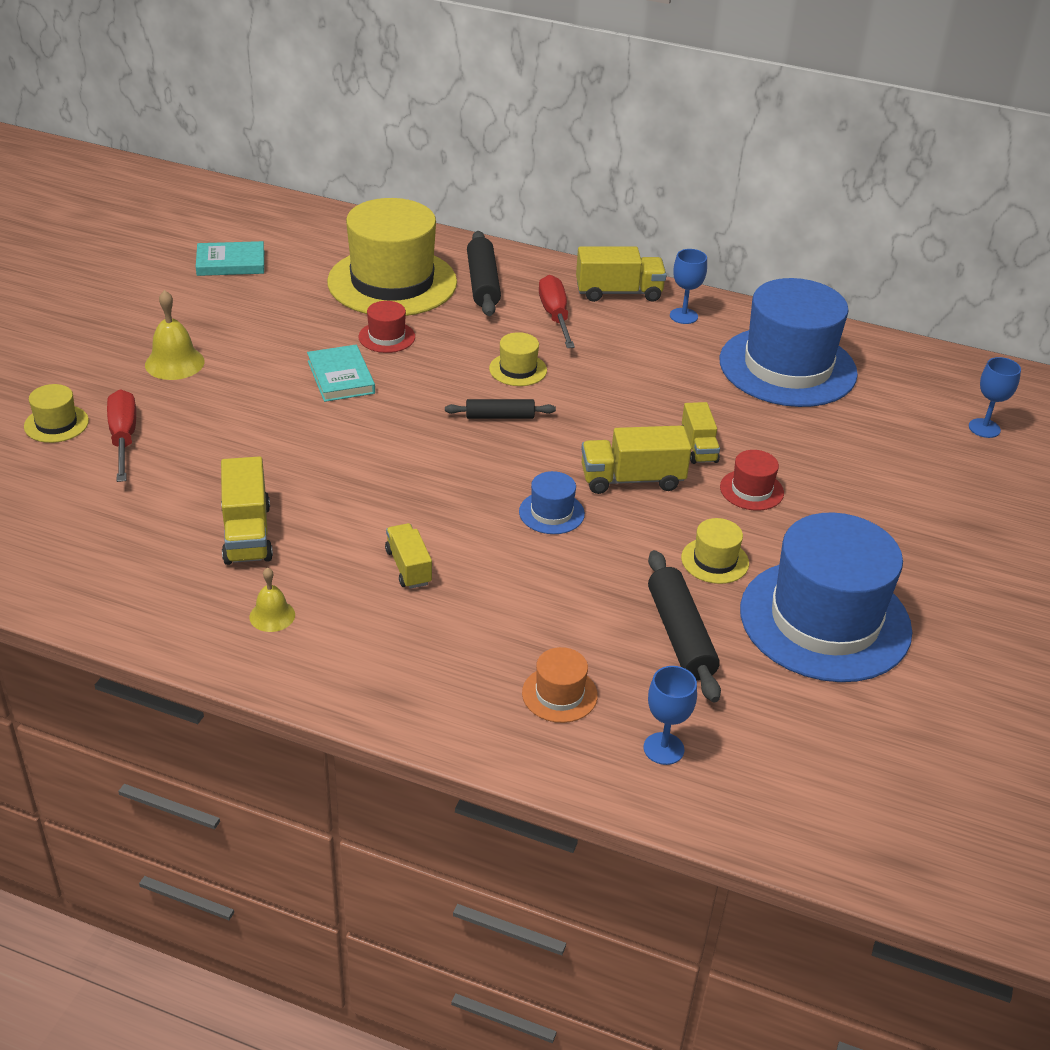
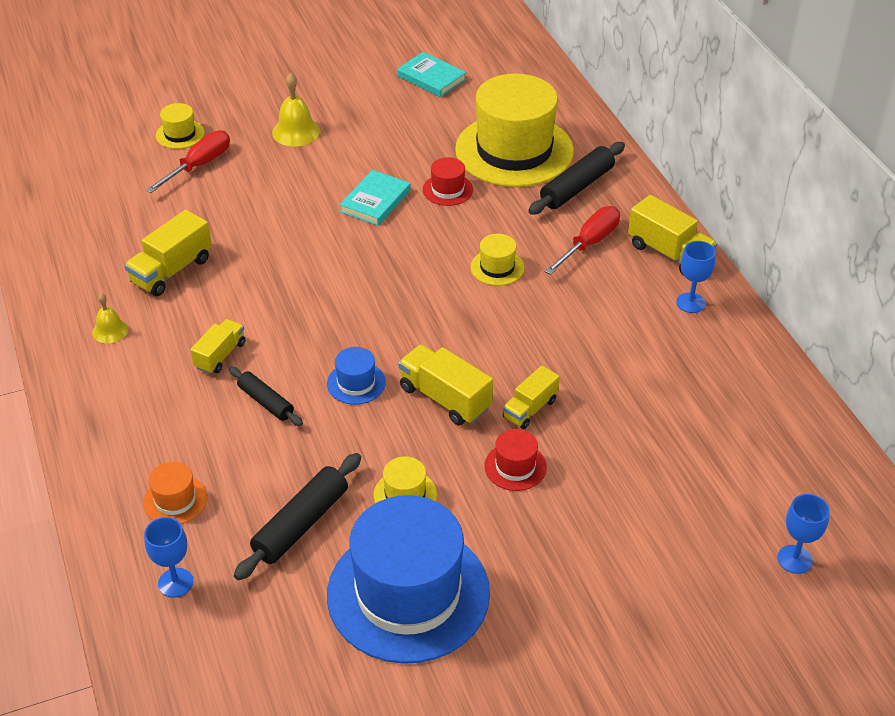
camera: 50 degrees right, 5 degrees up
(500, 416) = (430, 294): black rolling pin -> black rolling pin (266, 402)
(787, 367) = (707, 396): blue hat -> none

